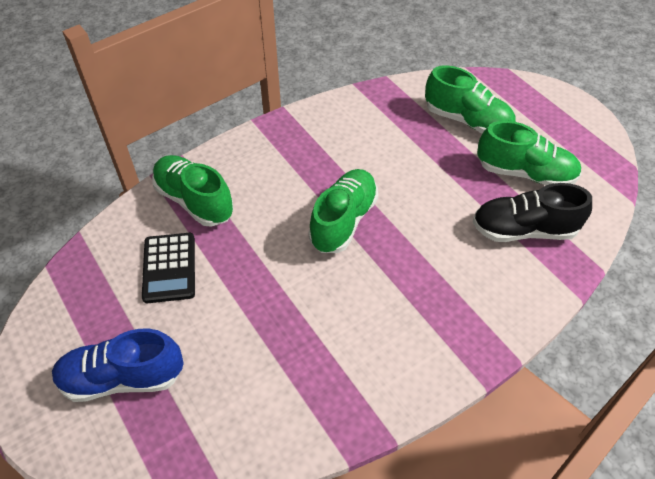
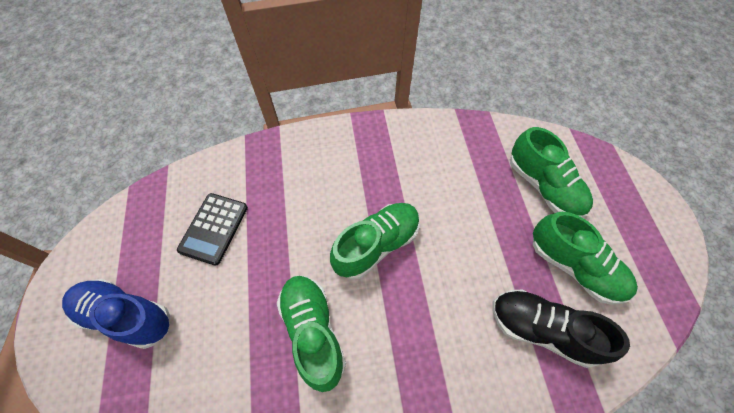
camera: 25 degrees right, 10 degrees up
(194, 201) = (265, 173): green shoe -> green shoe (313, 332)

